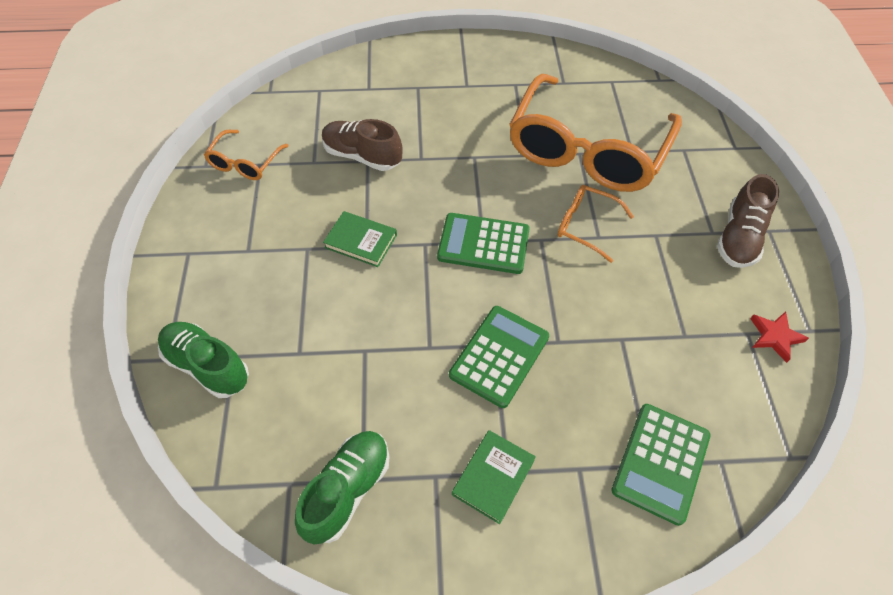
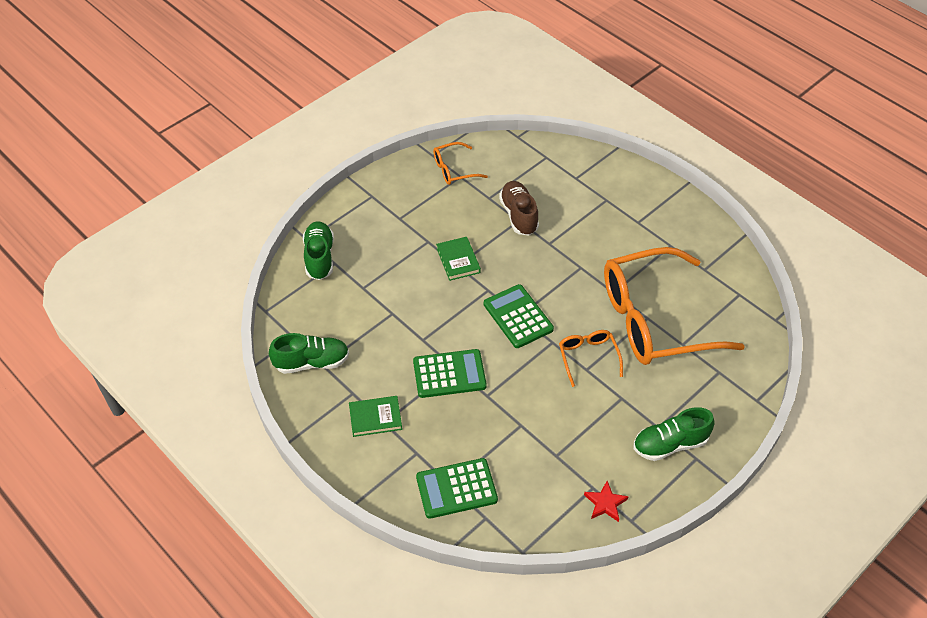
camera: 50 degrees right, 5 degrees down
(739, 238) = (670, 444): brown shoe -> green shoe

